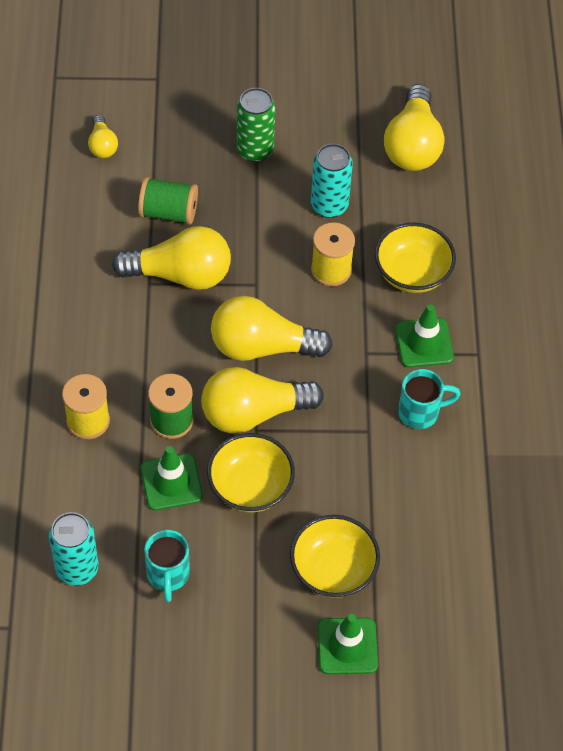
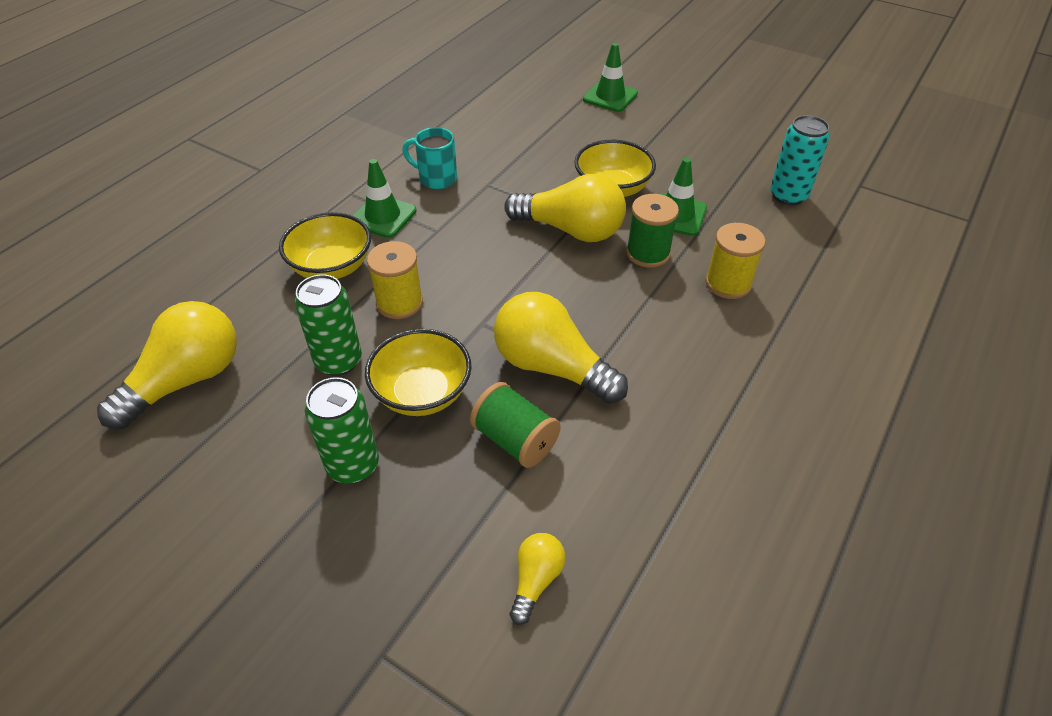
camera: 145 degrees left, 10 degrees down
(168, 575) = (714, 167): turquoise mug -> none
(262, 346) = (522, 271): yellow light bulb -> none
(329, 205) = (338, 361): turquoise can -> green can
(333, 570) = (587, 129): yellow bowl -> yellow bowl (422, 393)

